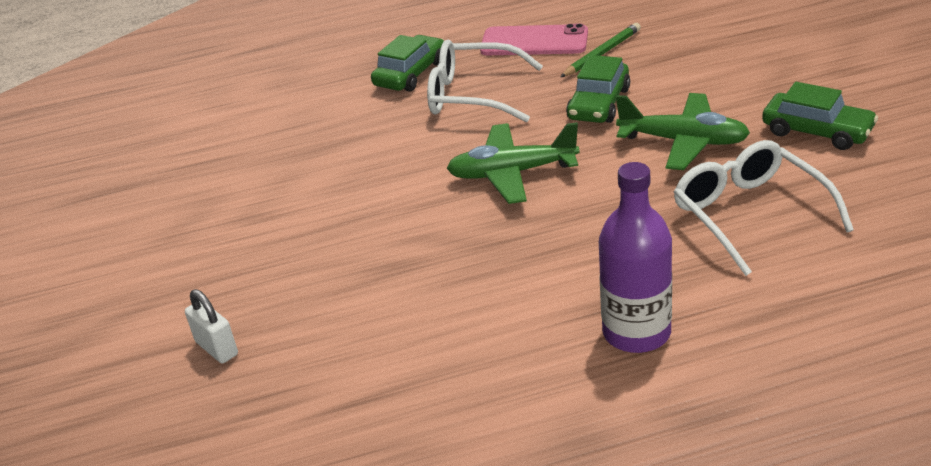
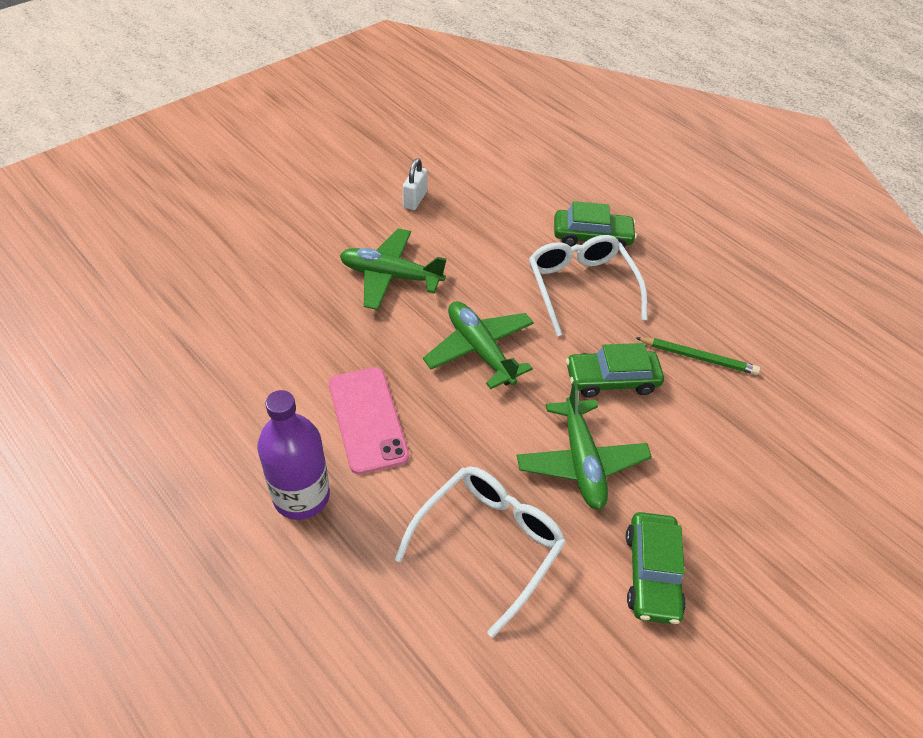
camera: 55 degrees right, 15 degrees up
(217, 348) = (223, 256): white padlock -> white padlock (415, 200)
(362, 214) = (390, 276): none -> green plane
(534, 42) = (689, 301): pink phone -> pink phone (367, 419)

